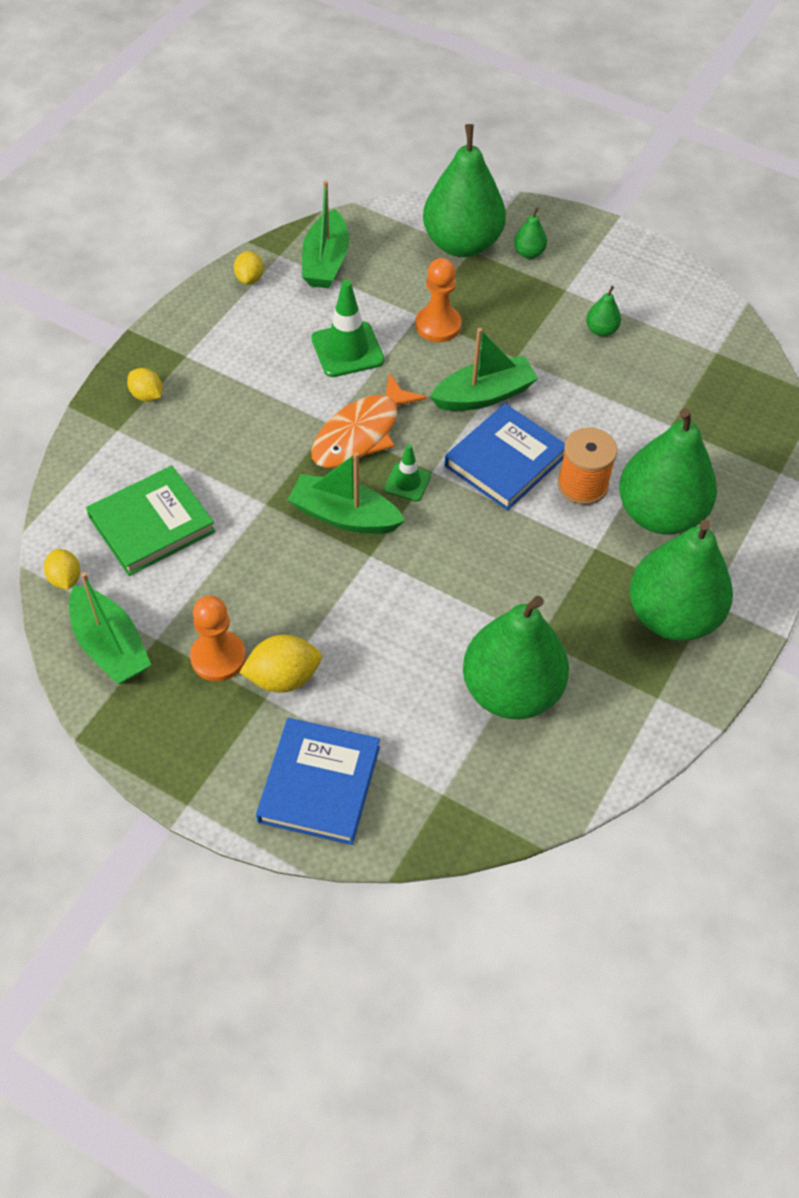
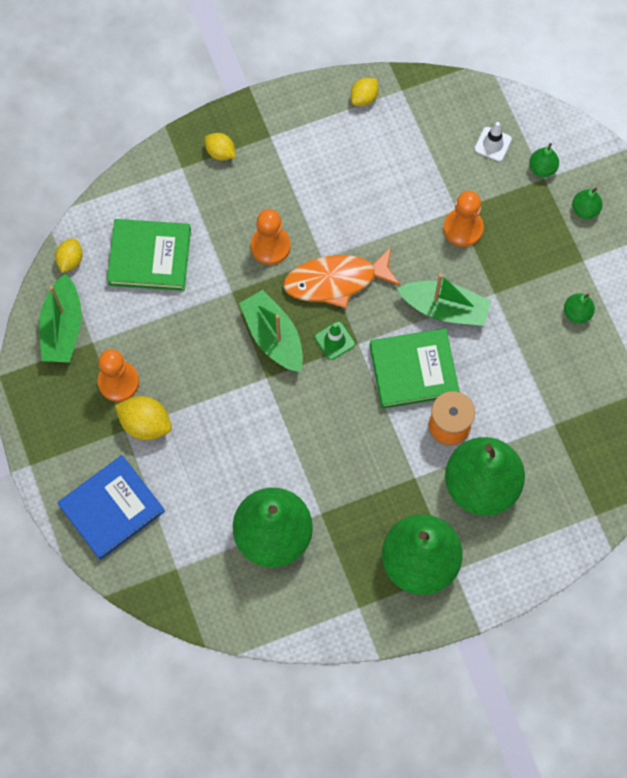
camera: 40 degrees right, 15 degrees up
(147, 395) = (220, 152): yellow lemon -> yellow lemon turned 45 degrees counterclockwise
(269, 443) = (270, 246): none -> orange pawn
(325, 262) = (429, 118): green boat -> none
(347, 350) = (382, 206): green traffic cone -> none
(401, 250) = (493, 144): none -> white traffic cone
(462, 244) = (542, 168): green pear -> green pear, size x0.40
(505, 461) = (413, 370): blue book -> green book

